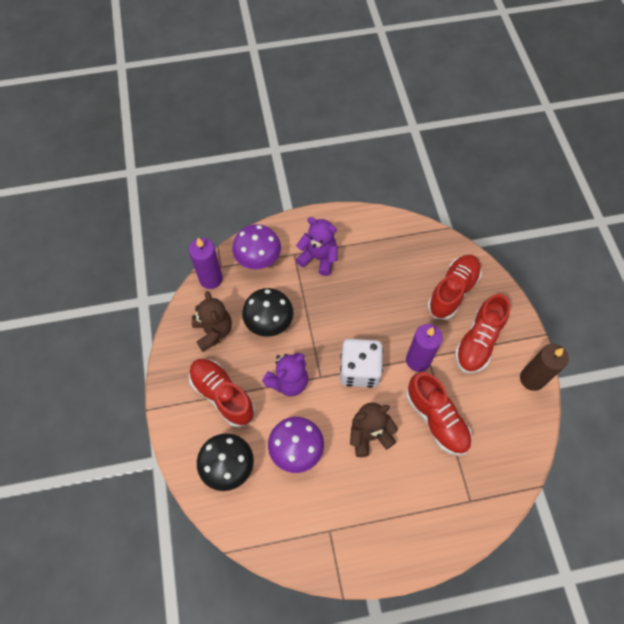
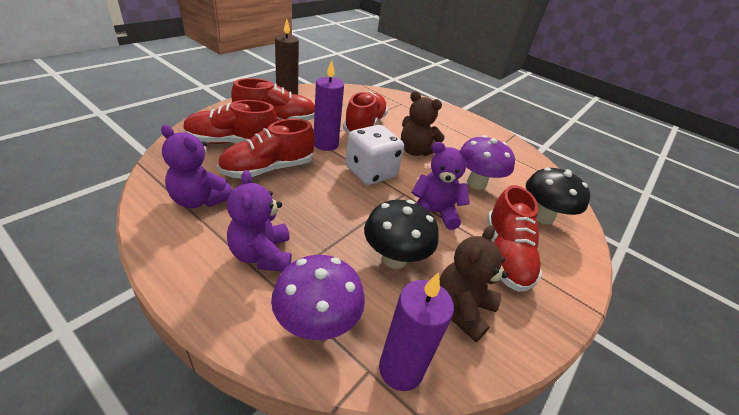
camera: 135 degrees left, 25 degrees down
(387, 247) = (199, 200): none -> purple teddy bear
(402, 299) = (268, 169): none -> red shoe

